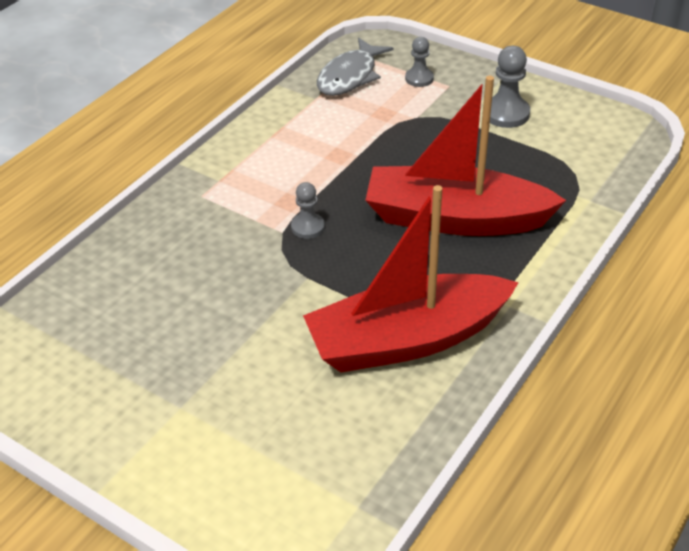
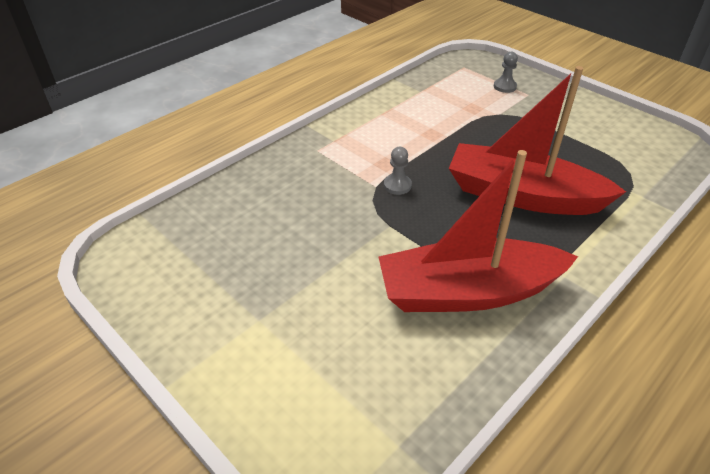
camera: 10 degrees right, 0 degrees up
(350, 76) = (450, 79): grey fish -> none
(506, 114) = (573, 120): grey pawn -> none

